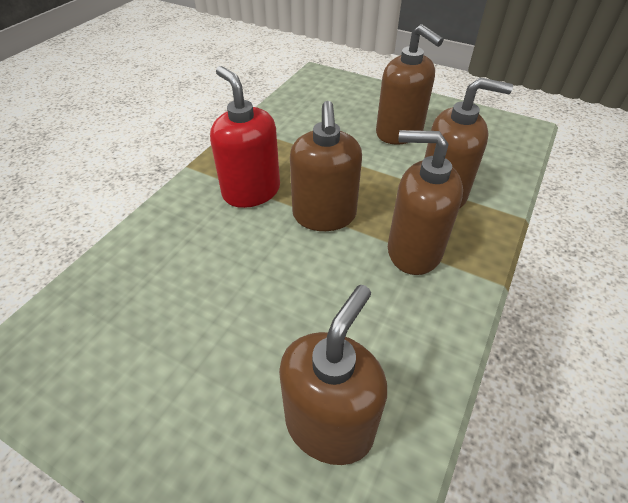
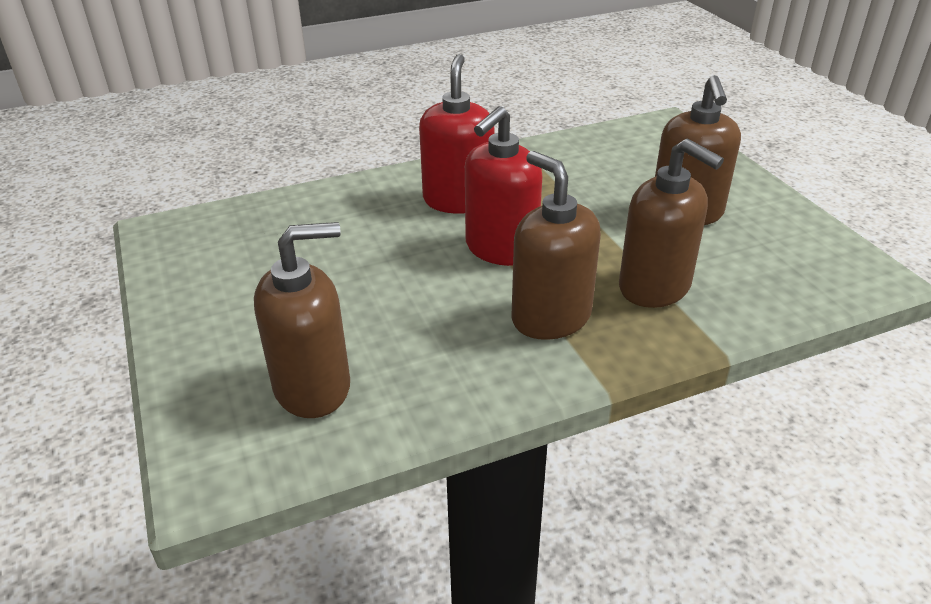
camera: 40 degrees right, 10 degrees down
(324, 215) = (501, 249): brown soap dispenser -> red soap dispenser

